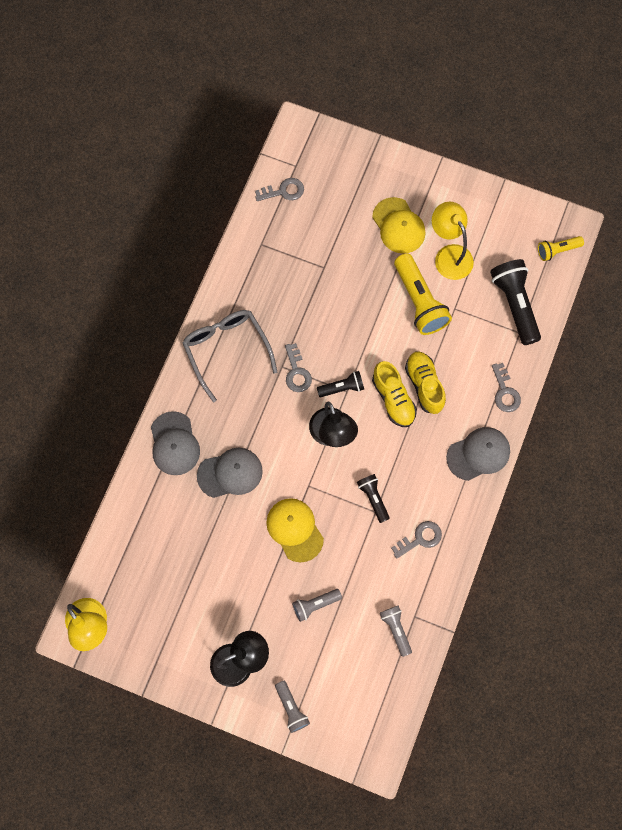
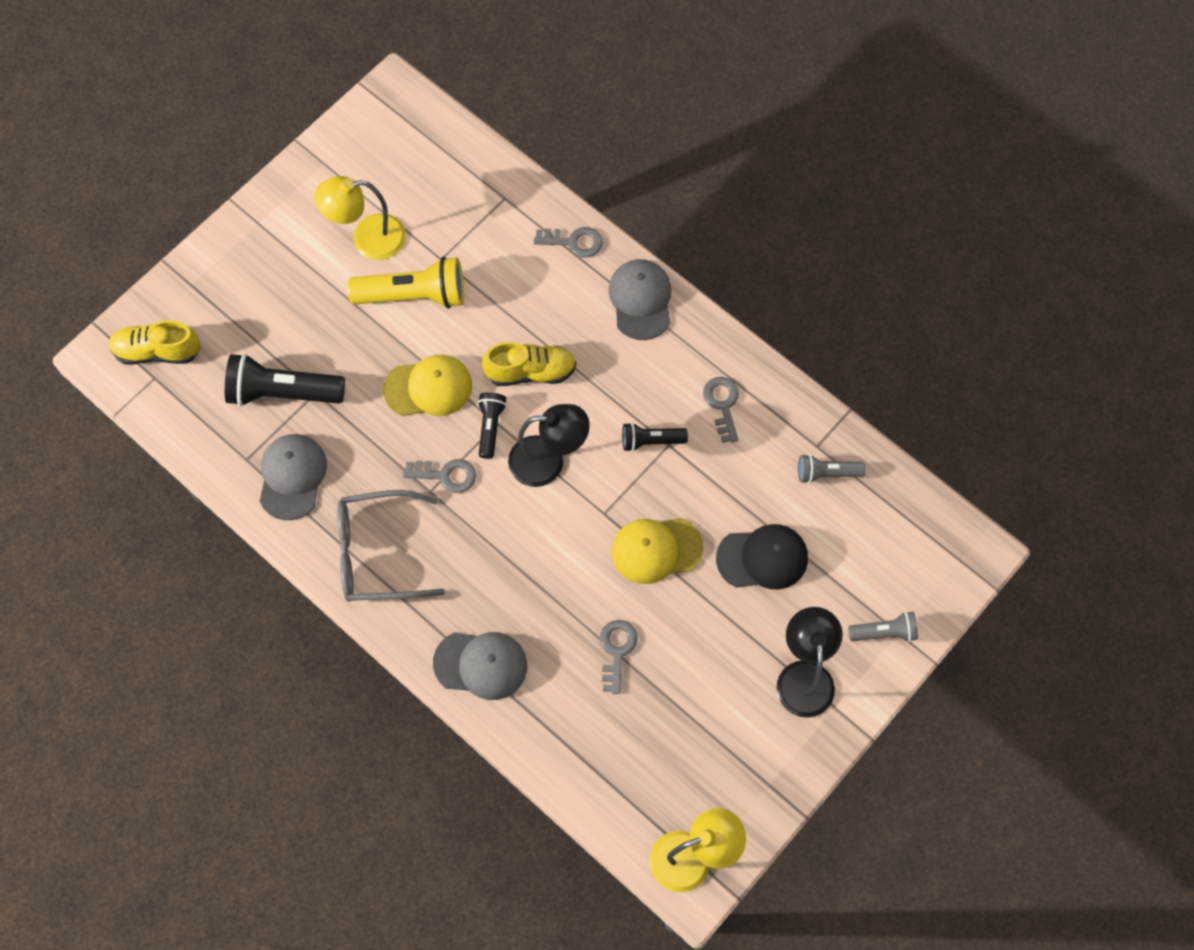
camera: 70 degrees left, 5 degrees down
(230, 473) = (550, 605): grey cap -> grey cap (292, 477)
(283, 191) = (184, 405): grey key -> grey key (616, 651)
(315, 605) = (762, 558): grey flashlight -> black cap
(398, 226) = (300, 283): yellow cap -> yellow cap (428, 387)
(424, 385) = (527, 329): yellow shoe -> yellow shoe (157, 351)
(515, 304) = (466, 189): black flashlight -> black flashlight (283, 392)
(557, 250) = (417, 117): yellow flashlight -> none

